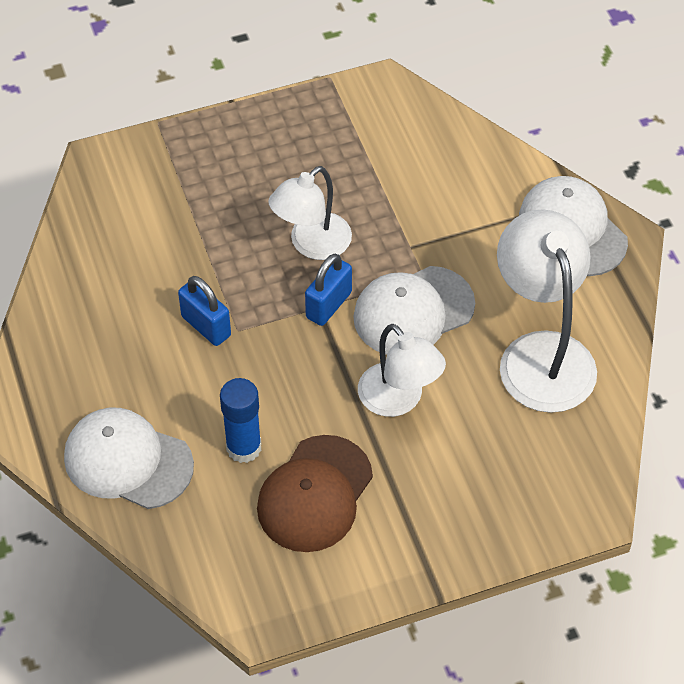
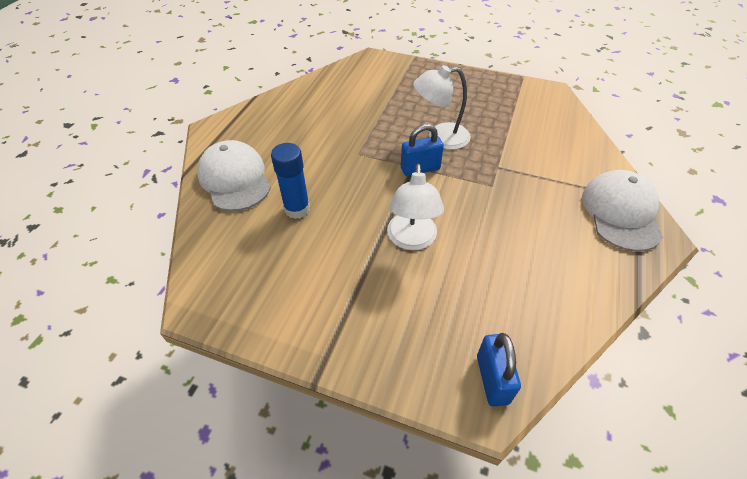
camera: 40 degrees right, 5 degrees down
(206, 326) = (344, 143): blue padlock -> blue padlock (492, 379)
(315, 494) = (307, 259): brown cap -> none
(413, 311) = (468, 199): white cap -> none
(541, 354) = (536, 271): white lamp -> none

